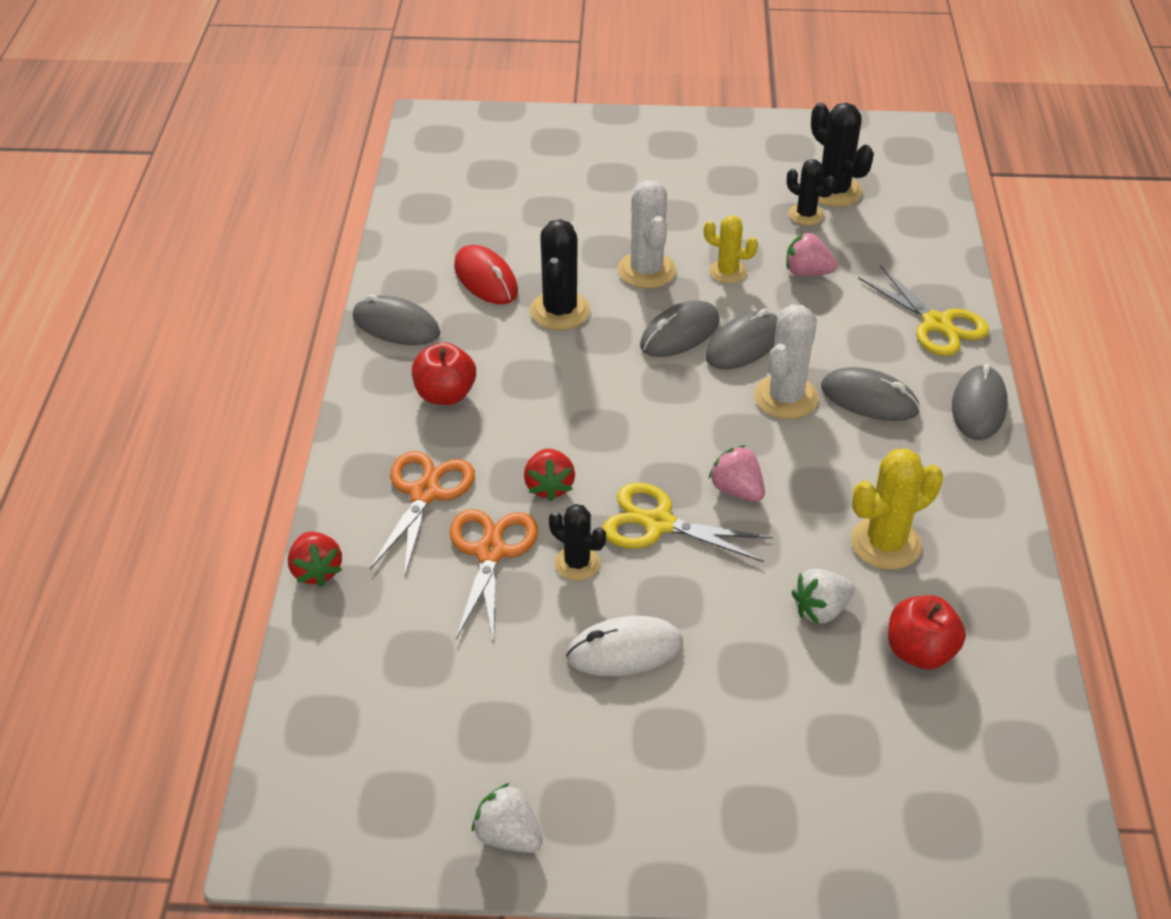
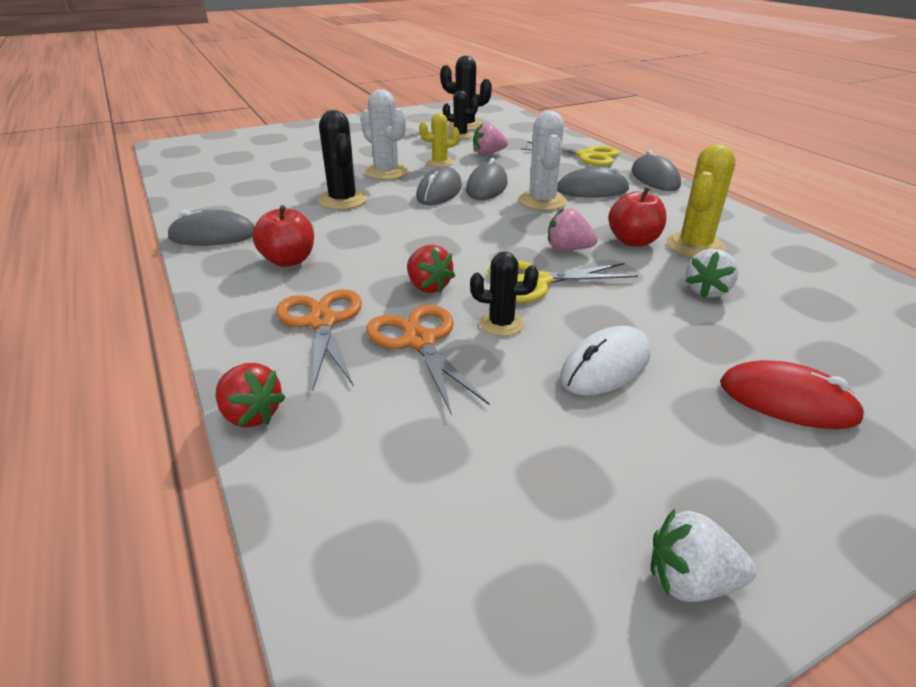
camera: 30 degrees left, 10 degrees down
(485, 279) = (270, 199): red mouse -> red mouse (787, 401)
(920, 652) = (797, 291): red apple -> red apple (633, 241)

